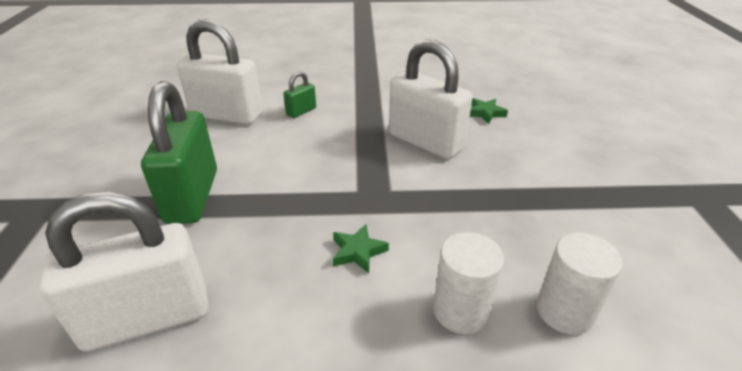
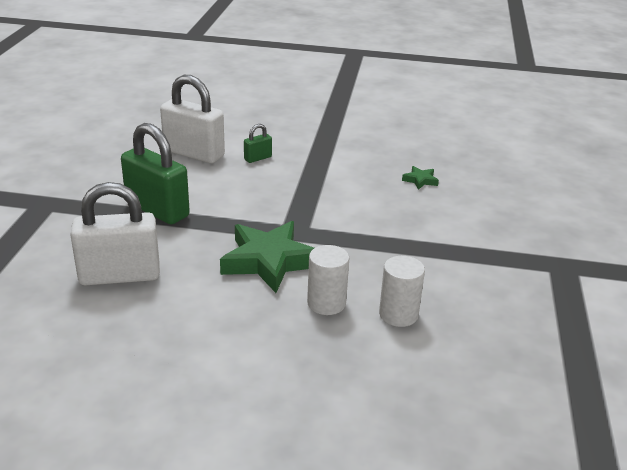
camera: 10 degrees right, 5 degrees down
(192, 196) = (157, 210): green padlock -> green padlock turned 60 degrees counterclockwise
(358, 251) = (269, 261): green star -> green star, size x2.32
(425, 142) = (354, 196): white padlock -> none

